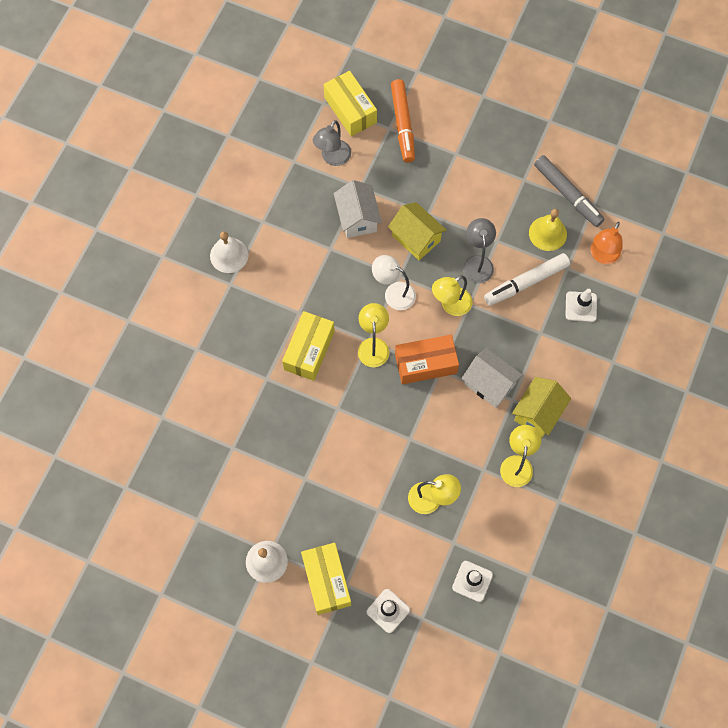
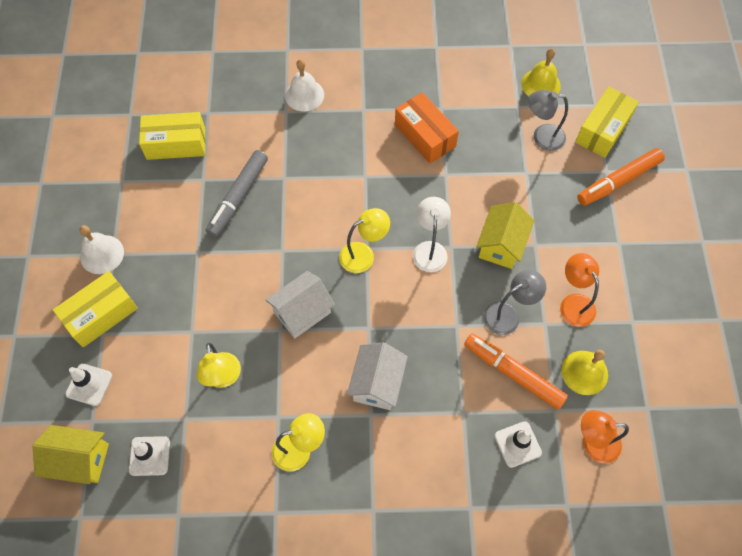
camera: 65 degrees right, 5 degrees down
(229, 255) = (391, 96): white bell -> white bell (304, 95)
(281, 132) = (540, 84): none -> yellow bell
(309, 350) = (330, 201): yellow box -> yellow box (176, 144)
(357, 218) = (491, 184): white house -> white house (302, 312)
(426, 364) = (368, 311): orange box -> orange box (425, 136)
(450, 305) = (445, 308): yellow lamp -> none
(490, 212) = (573, 303): none -> orange lamp
(526, 282) = (513, 373): white marker -> orange marker
(538, 412) = (368, 448): yellow house -> yellow house (80, 460)
(567, 194) = (644, 374): grey marker -> grey marker (238, 197)

